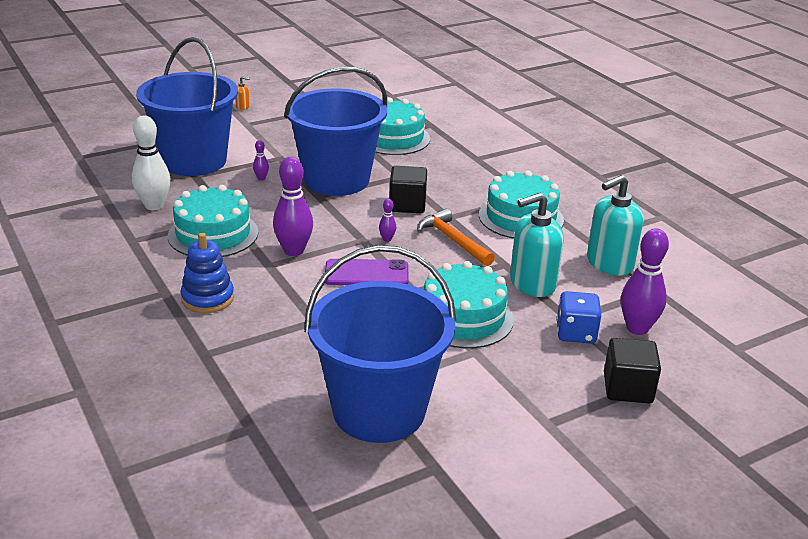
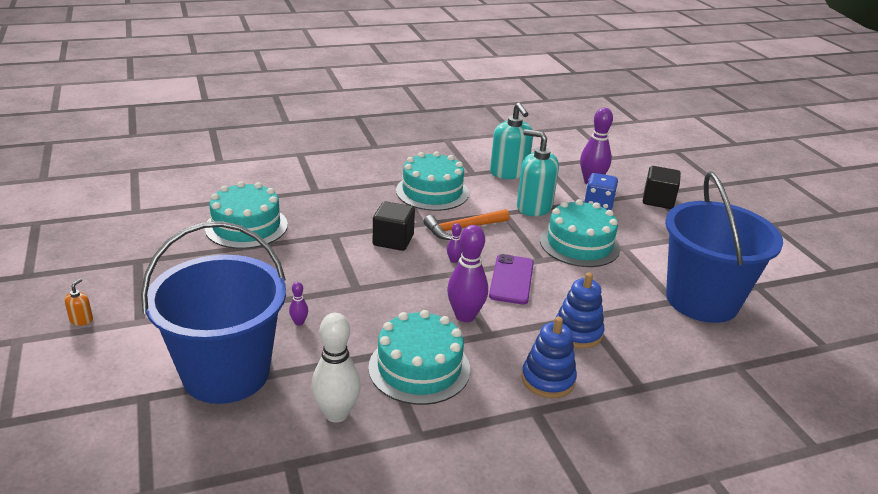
camera: 80 degrees left, 0 degrees up
(285, 315) = (577, 332): none -> blue stacking toy
(336, 180) = (325, 273): blue bucket -> none
(532, 284) = (534, 207): turquoise soap dispenser -> turquoise soap dispenser turned 135 degrees clockwise

